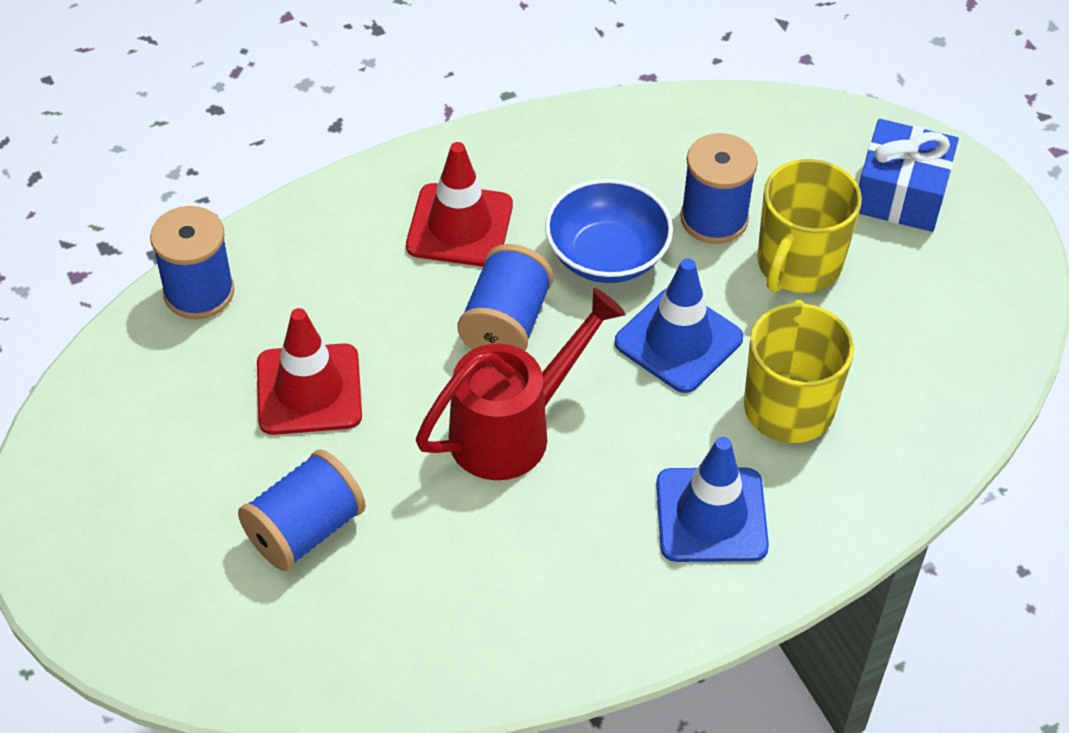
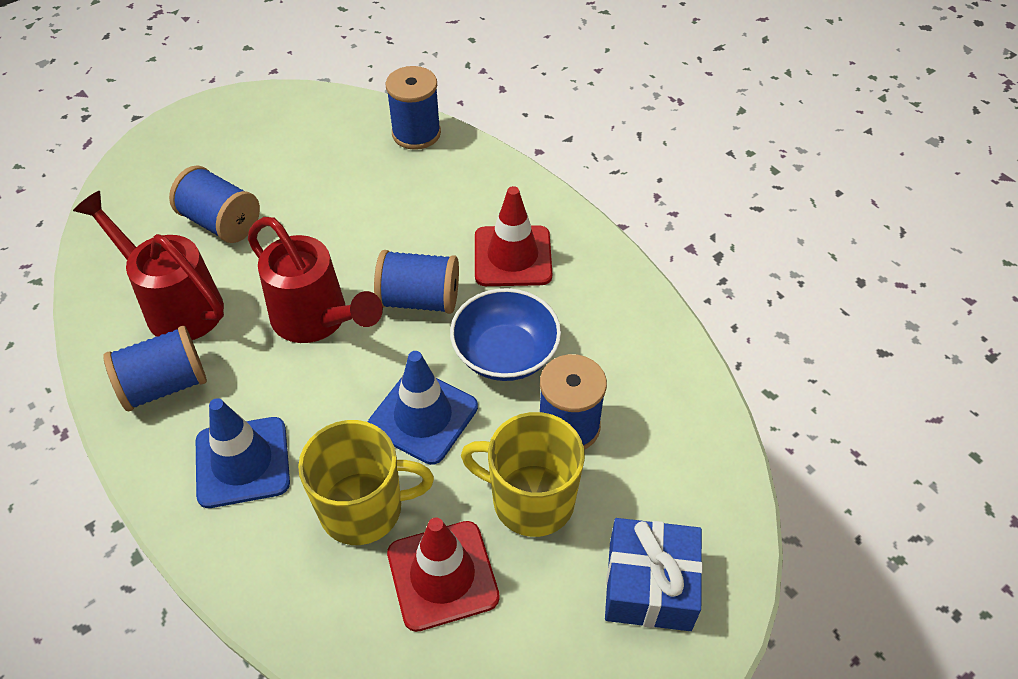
camera: 80 degrees right, 0 degrees up
(309, 390) = (340, 202): red traffic cone -> red traffic cone (442, 575)
(447, 585) = (175, 305): none -> red watering can
(582, 596) = (164, 385): none -> blue spool

